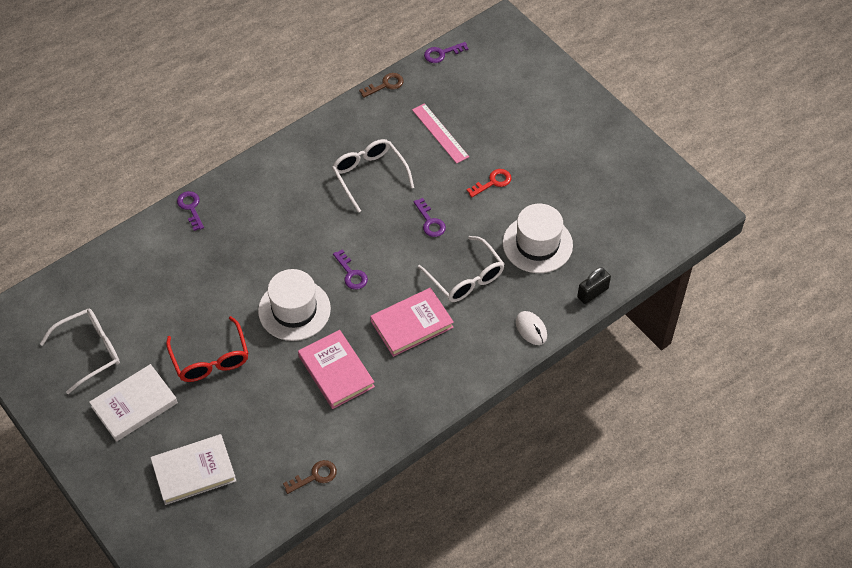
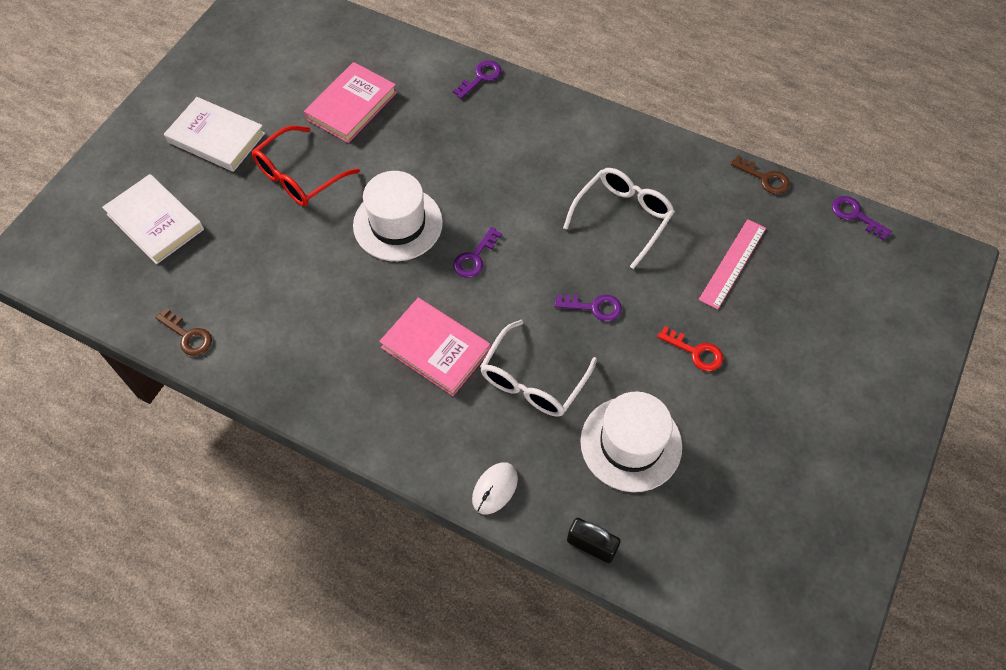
camera: 65 degrees right, 5 degrees up
(90, 351) = (264, 76): white glasses -> none
(336, 371) = (334, 298): pink book -> pink book (351, 106)
(430, 222) = (594, 307): purple key -> purple key turned 120 degrees counterclockwise

